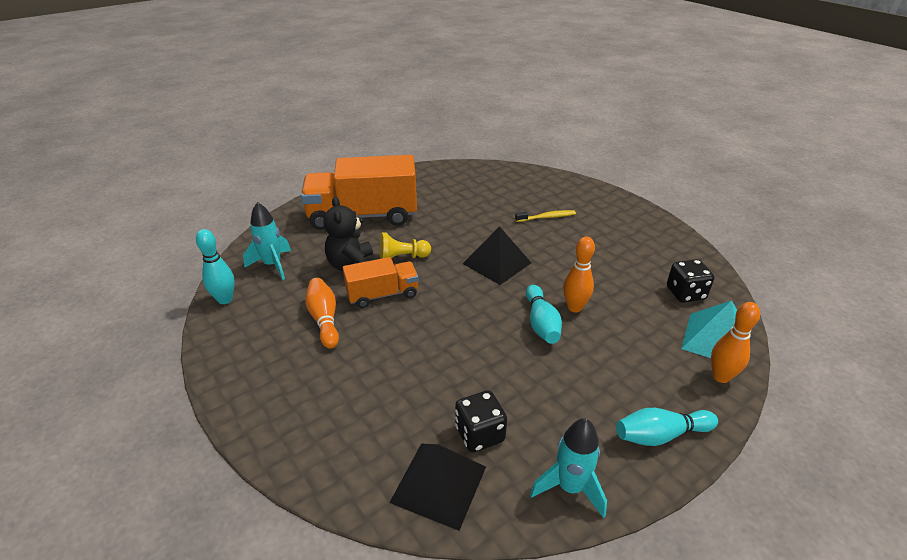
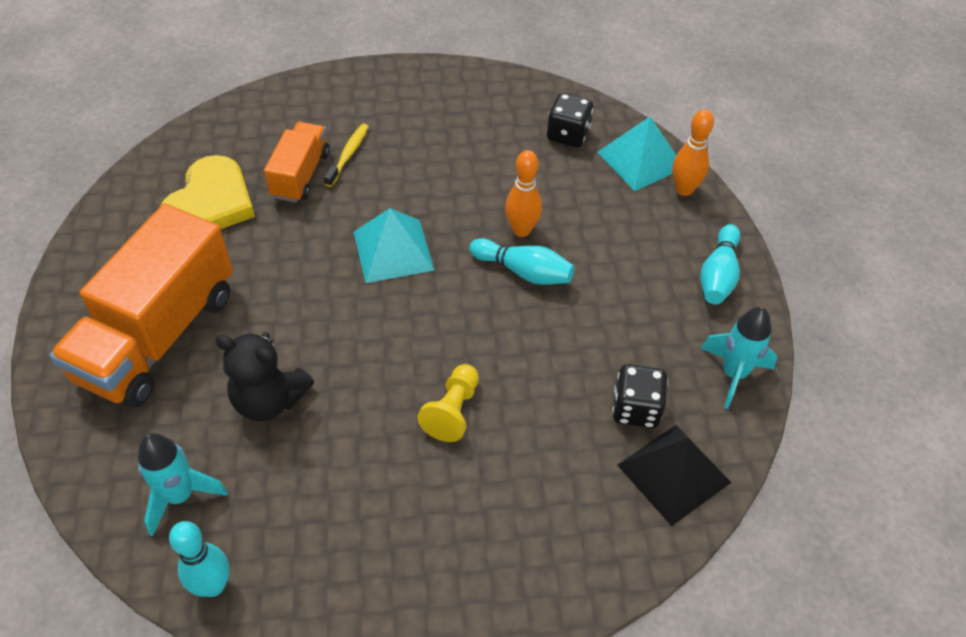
camera: 60 degrees left, 15 degrees up
(324, 319) = (355, 476): orange bowling pin -> none
(382, 294) = (357, 392): orange truck -> orange truck (300, 175)
(402, 258) = (300, 337): yellow pawn -> yellow pawn (452, 411)
(460, 193) = (210, 203): none -> yellow heart
(497, 263) = (393, 250): black pyramid -> turquoise pyramid

